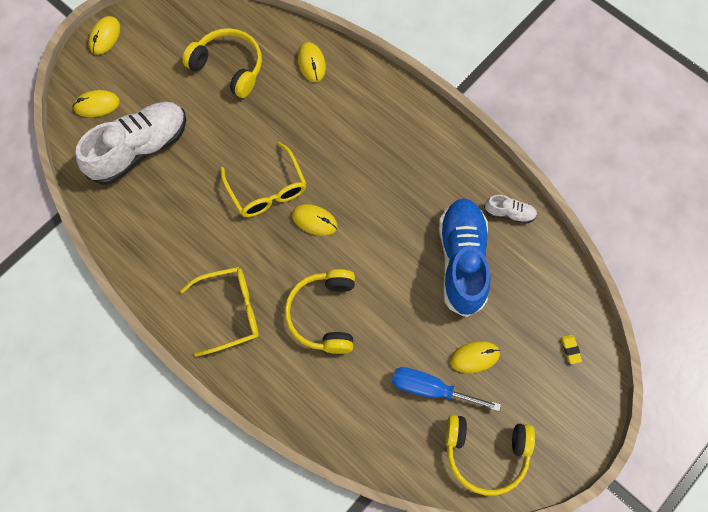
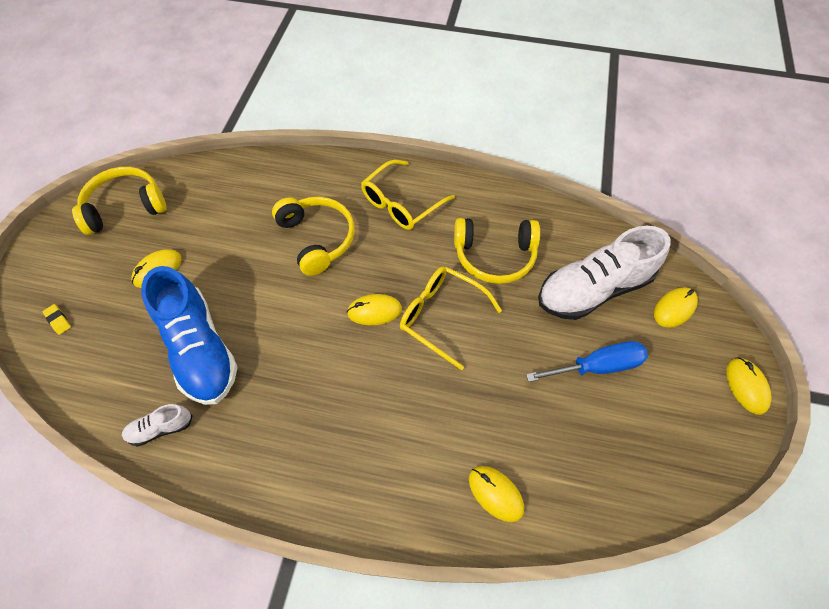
camera: 150 degrees right, 10 degrees down
(140, 149) = (593, 289): white shoe -> white shoe turned 45 degrees clockwise
(229, 67) = (585, 430): yellow headphones -> yellow headphones (494, 256)
(430, 389) = (191, 229): blue screwdriver -> blue screwdriver (597, 366)

